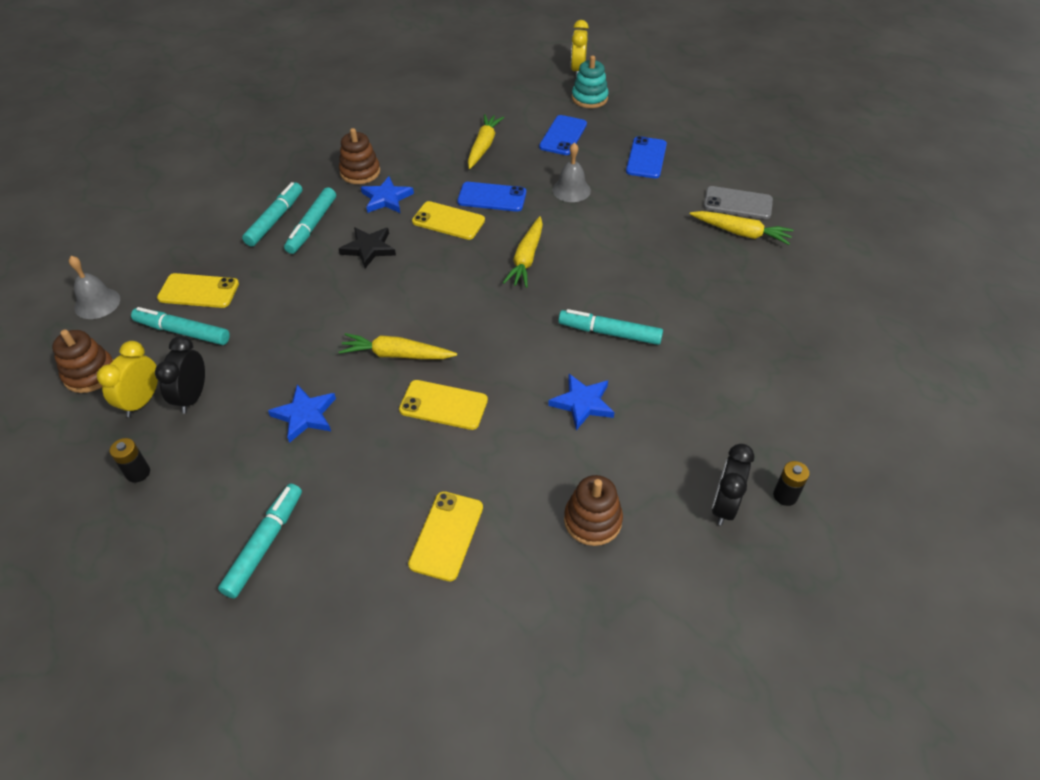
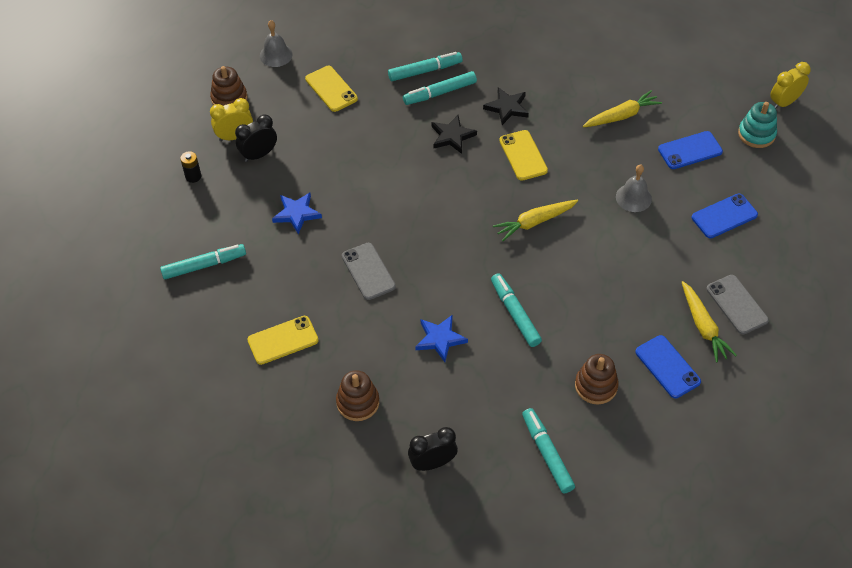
camera: 50 degrees right, 5 degrees up
(183, 332) = (296, 109): turquoise marker -> turquoise marker (547, 453)
(360, 172) = (516, 74): brown stacking toy -> brown stacking toy (596, 386)
(386, 198) = (507, 107): blue star -> black star
(396, 354) = (382, 219): yellow carrot -> none
(443, 405) = (368, 271): yellow phone -> grey phone
(492, 197) = (573, 160): blue phone -> blue phone (667, 367)
(785, 495) = (472, 492): black battery -> none

